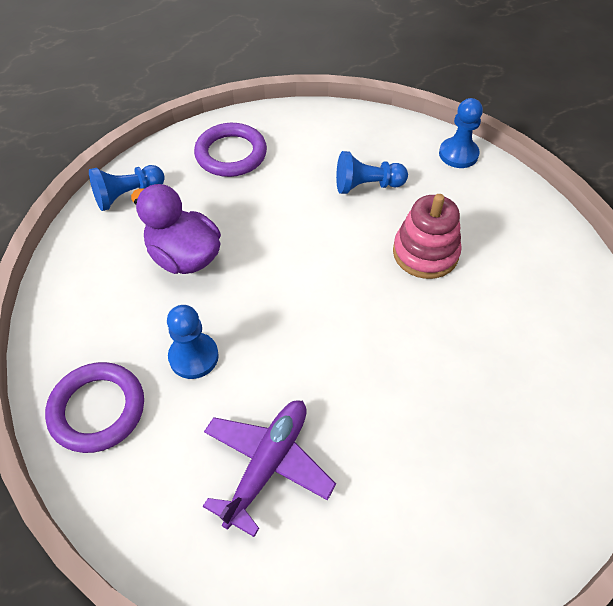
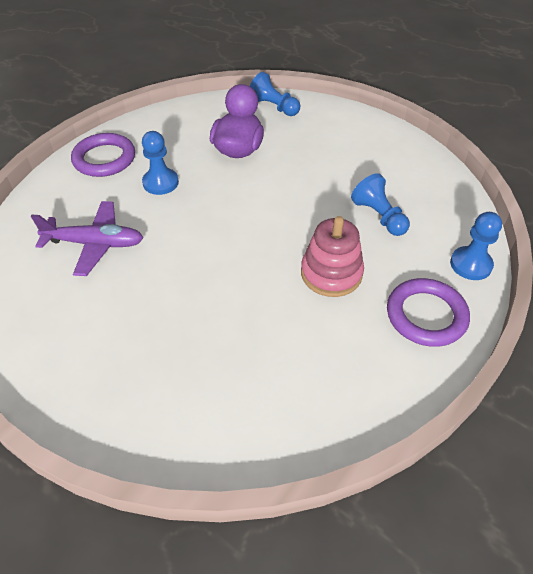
camera: 65 degrees right, 5 degrees down
(231, 154) = (350, 136): purple ring -> purple ring (426, 315)

